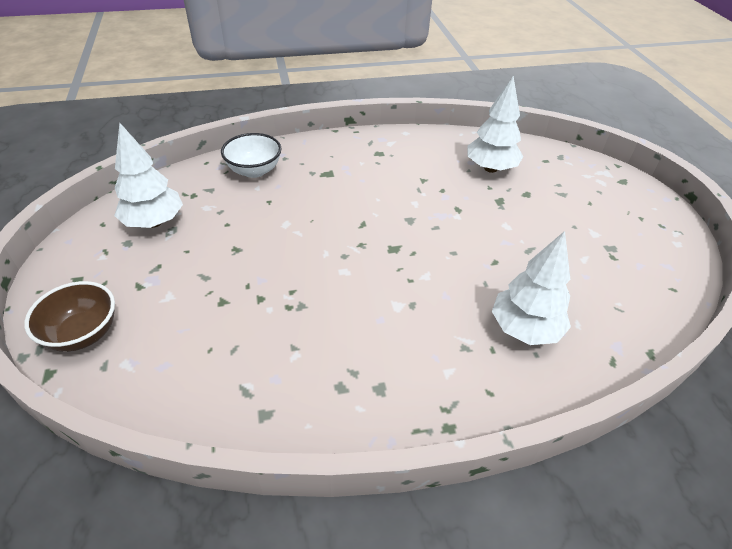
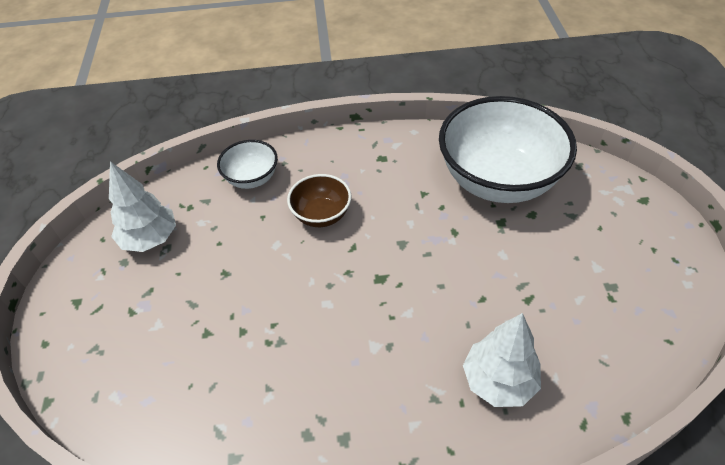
camera: 10 degrees right, 5 degrees up
(83, 333) = (79, 362): brown bowl -> brown bowl (321, 215)
(490, 168) = (498, 180): white tree -> white bowl

